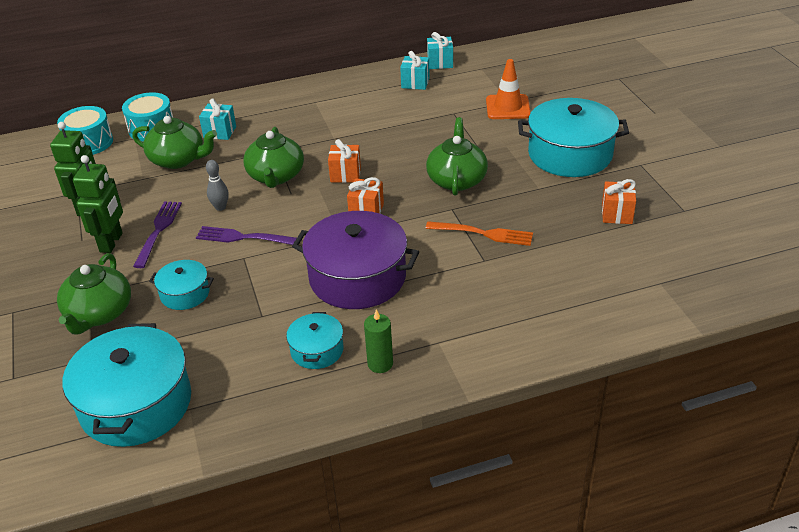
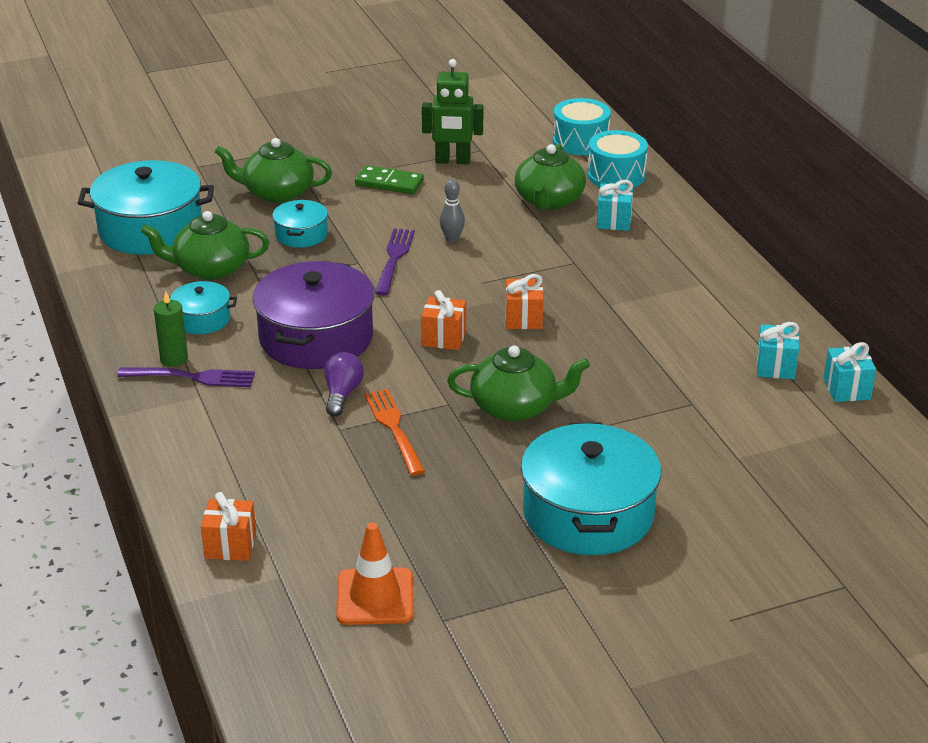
camera: 85 degrees right, 5 degrees down
(111, 242) = (389, 183): green robot -> green domino
(158, 231) = (408, 206): purple fork -> purple fork (192, 377)
(276, 176) = (517, 269): green teapot -> green teapot (210, 269)
(439, 260) = (342, 394): none -> purple light bulb
(483, 233) = (394, 429): orange fork -> orange fork turned 150 degrees clockwise
(508, 107) = (718, 456): orange traffic cone -> orange traffic cone (375, 597)
(616, 214) = (434, 549): orange gift -> orange gift (230, 545)

